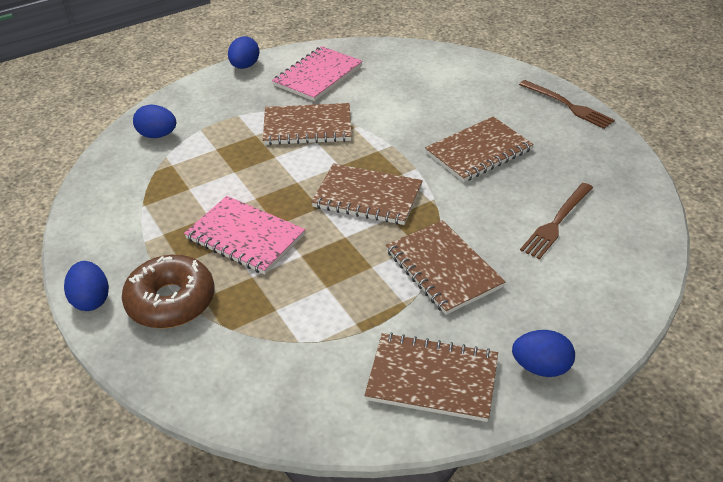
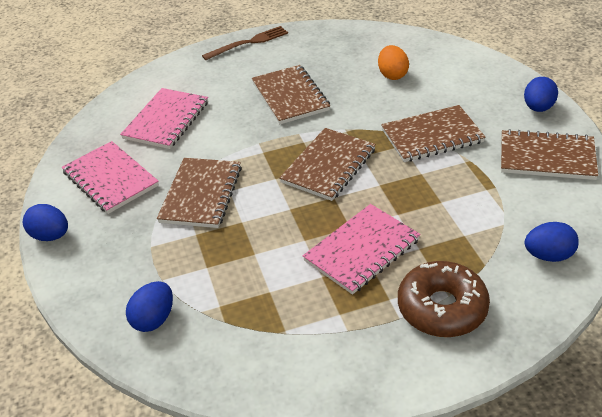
camera: 75 degrees left, 0 degrees up
(91, 300) = (429, 374): blue egg -> blue egg (548, 255)
(409, 85) = (166, 120): none -> pink notebook
(432, 379) = (547, 157): brown notebook -> brown notebook turned 75 degrees clockwise
(556, 222) = (392, 75): brown fork -> orange egg

